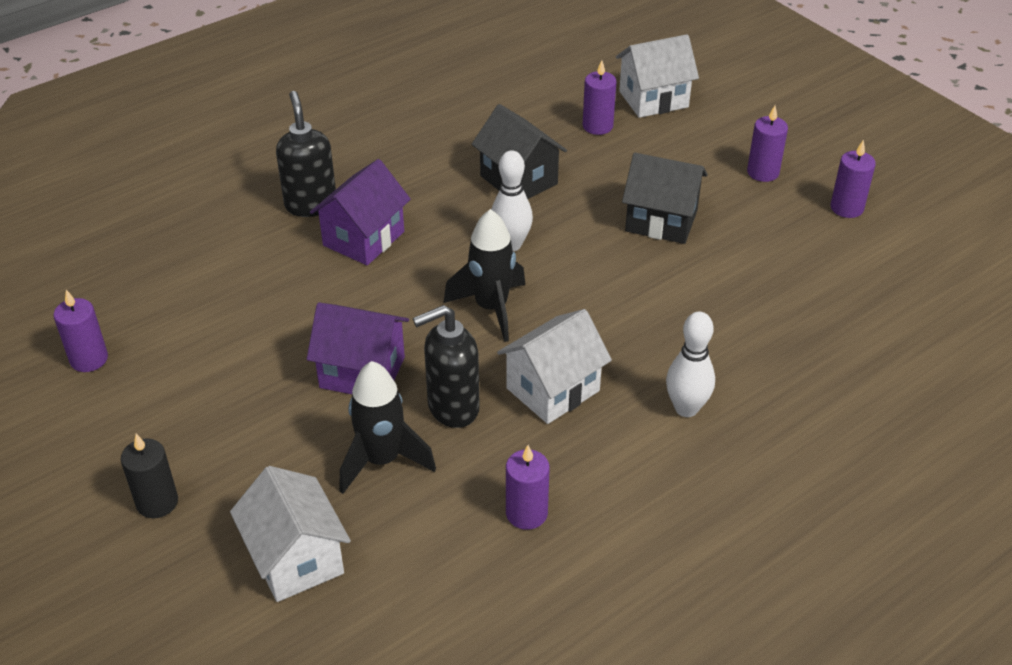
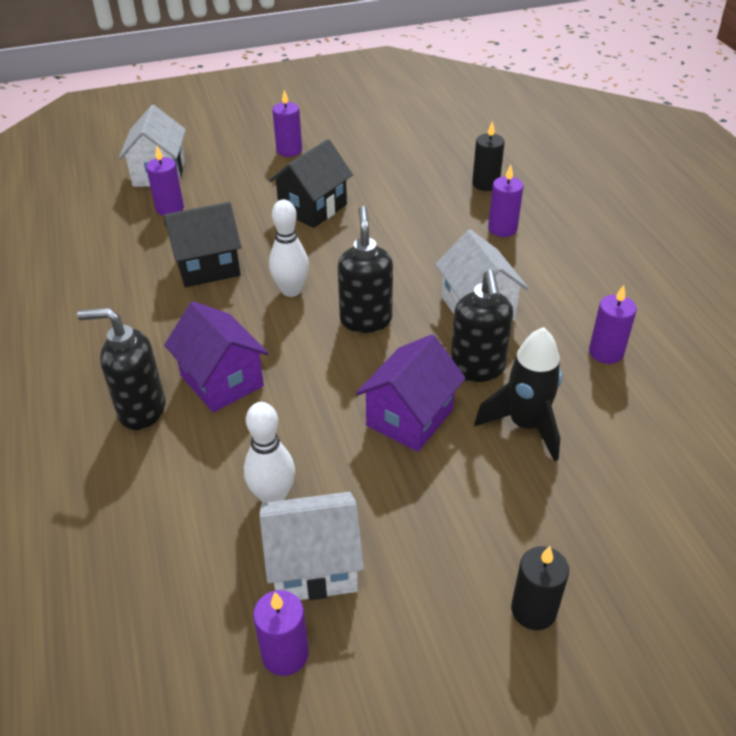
camera: 70 degrees left, 0 degrees up
(296, 559) = (628, 506): white house -> white house (313, 566)
(491, 308) = (366, 320): black rocket -> black soap dispenser
(686, 408) = (522, 249): white bowling pin -> white bowling pin (273, 497)
(808, 350) = (485, 184): none -> black candle
(846, 208) = (352, 130): purple candle -> purple candle (502, 229)

